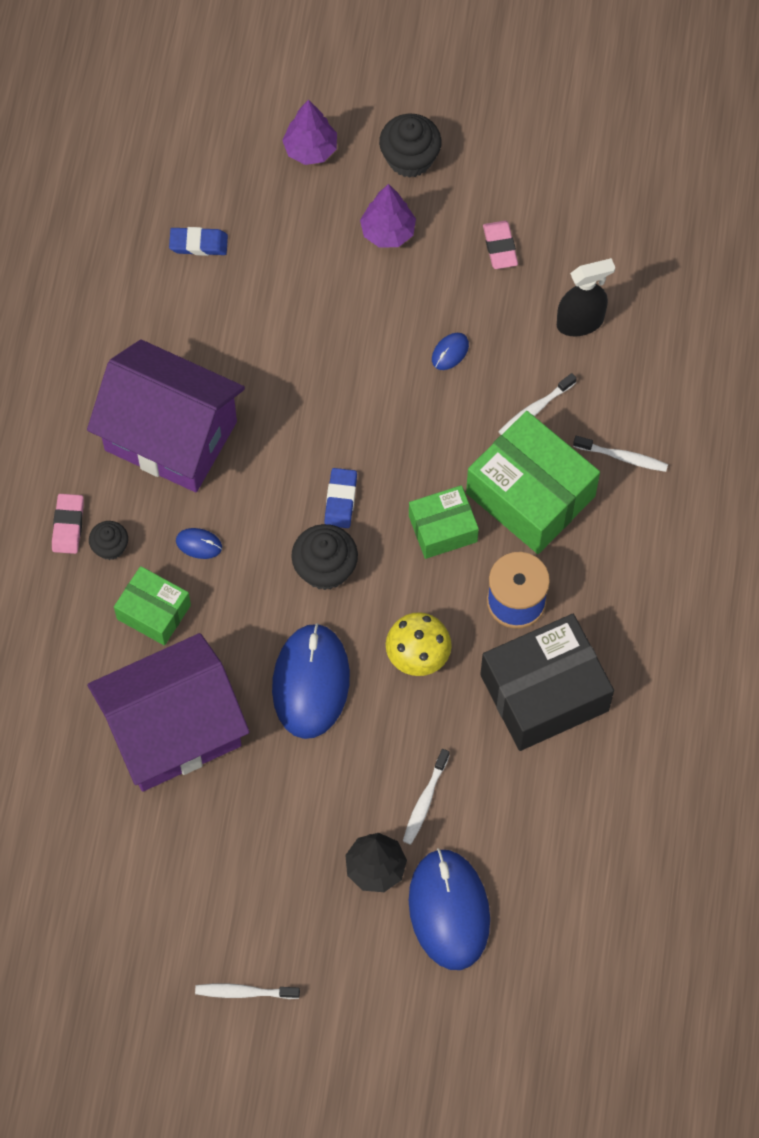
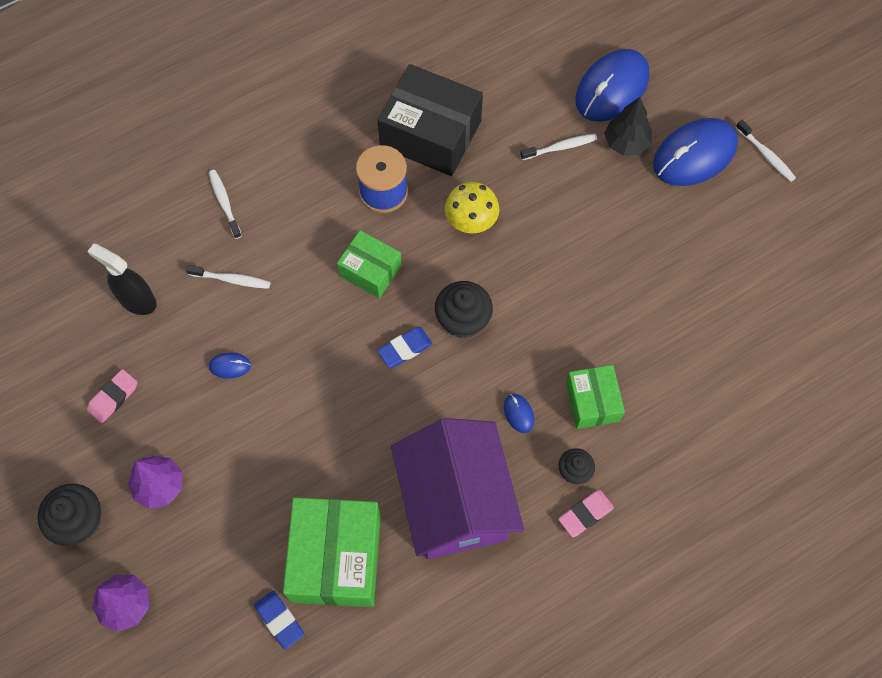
camera: 130 degrees left, 0 degrees up
(173, 730) = (657, 322): purple house -> none
(310, 682) = (548, 267): blue mouse -> blue mouse (694, 155)
(530, 494) = (299, 237): green box -> green box (336, 558)

